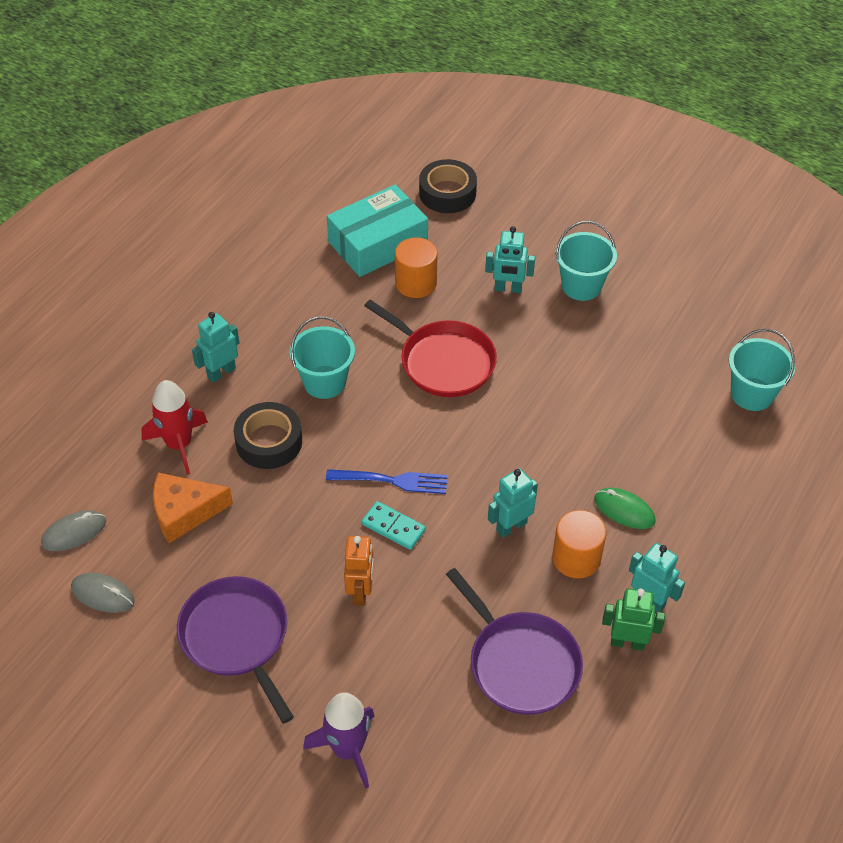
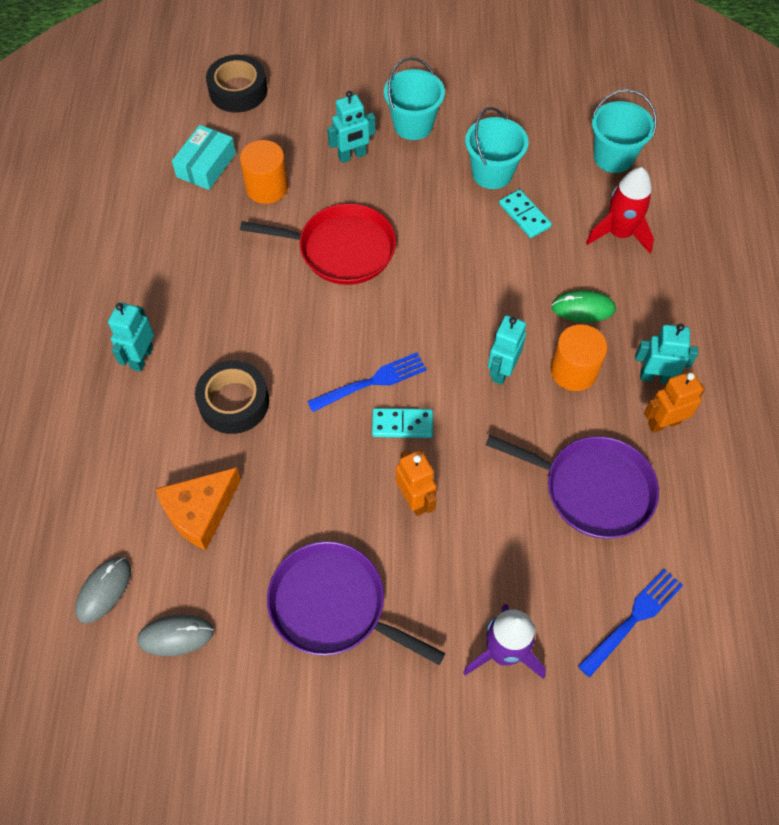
camera: 30 degrees left, 10 degrees up
(179, 444) = (149, 448): red rocket -> red rocket (619, 233)
(324, 382) = (247, 320): turquoise bucket -> turquoise bucket (492, 173)
(378, 243) = (206, 165): turquoise box -> turquoise box, size x0.63
(478, 786) = (633, 619): none -> blue fork
(627, 642) = (663, 423): green robot -> orange robot
(628, 407) = (524, 215): none -> turquoise domino

